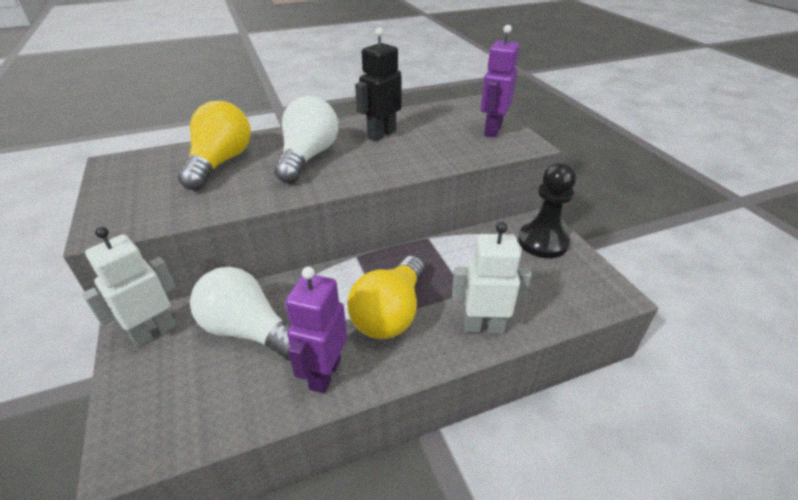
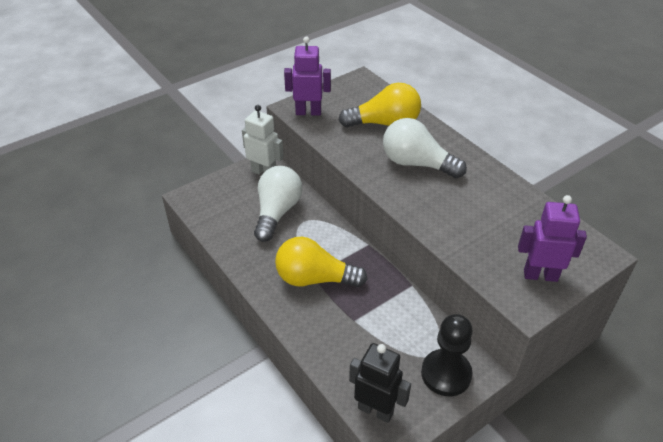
camera: 75 degrees right, 5 degrees up
(308, 157) = (416, 163): white light bulb -> white light bulb turned 150 degrees counterclockwise
(324, 374) = (253, 258): purple robot -> purple robot (308, 112)
(381, 134) = (481, 196): black robot -> black robot (375, 410)
(483, 327) = (319, 337): white robot -> none

